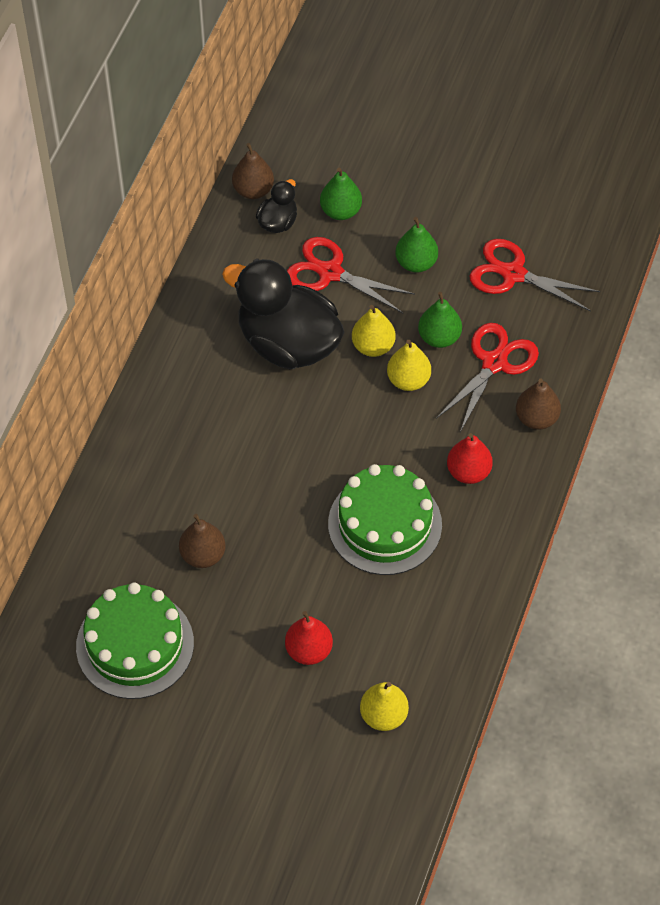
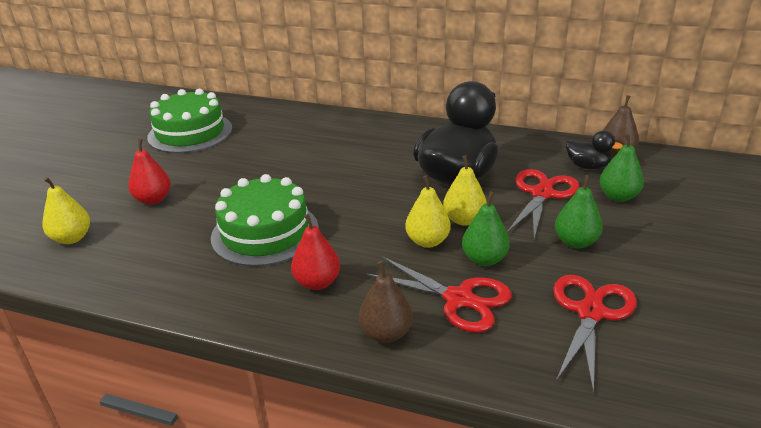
camera: 90 degrees right, 25 degrees down
(203, 555) = (255, 152): brown pear -> none

